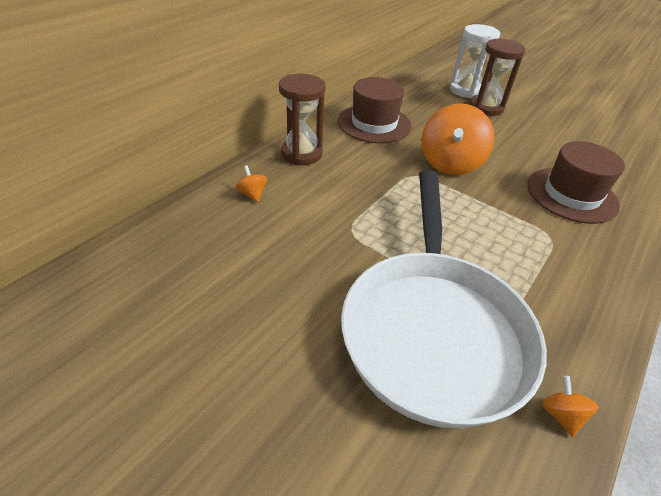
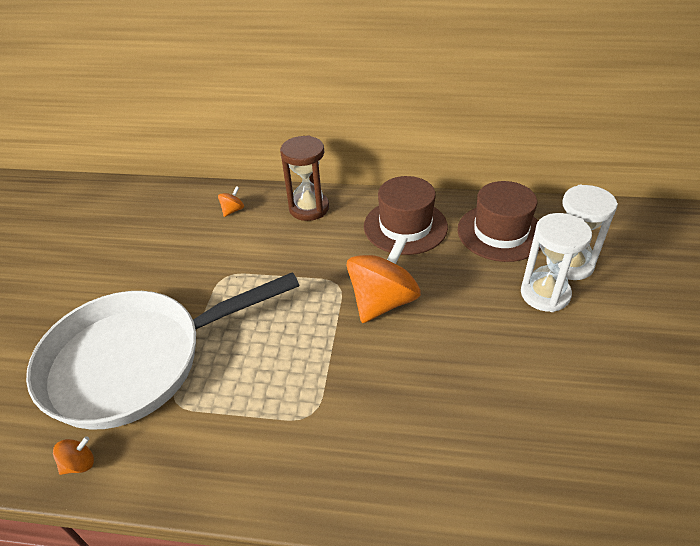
camera: 65 degrees right, 0 degrees up
(450, 163) = (382, 301): orange spinning top -> orange spinning top turned 135 degrees clockwise
(486, 108) = (545, 294): brown hourglass -> white hourglass
(571, 195) = (411, 419): brown hat -> brown hat (500, 232)

